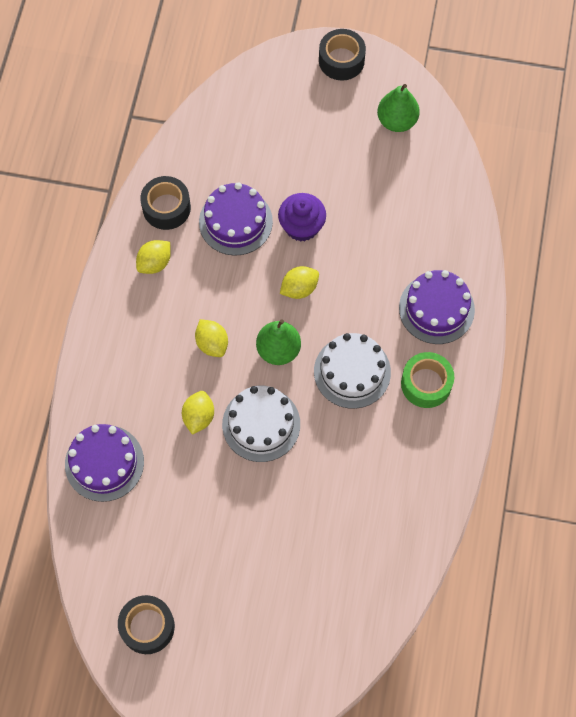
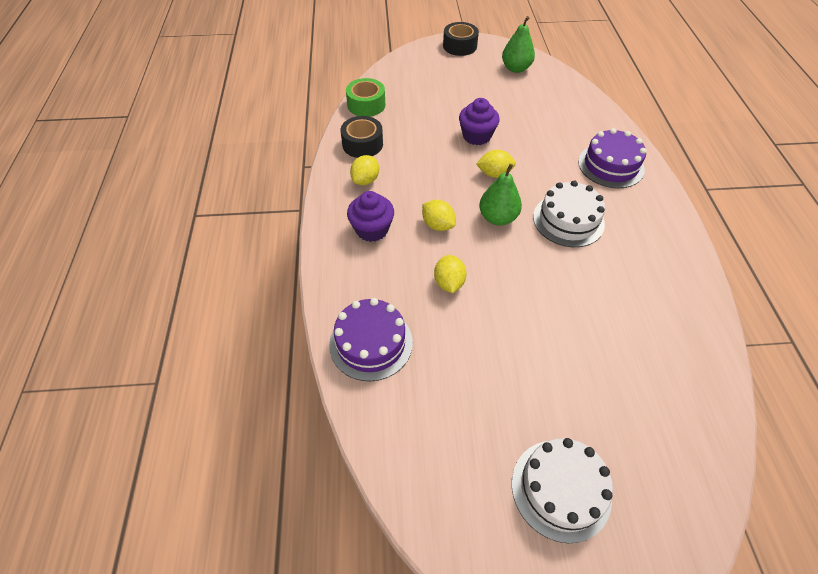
camera: 15 degrees left, 15 degrees down
(142, 332) = (372, 229): none -> purple cupcake
(147, 626) = (476, 502): black tape -> none
(235, 222) = (422, 142): purple cake -> none
(261, 424) = (509, 276): white cake -> white cake (561, 489)
(299, 288) = (494, 174): yellow lemon -> yellow lemon turned 45 degrees clockwise
(426, 384) = (634, 215): green tape -> green tape (366, 105)

